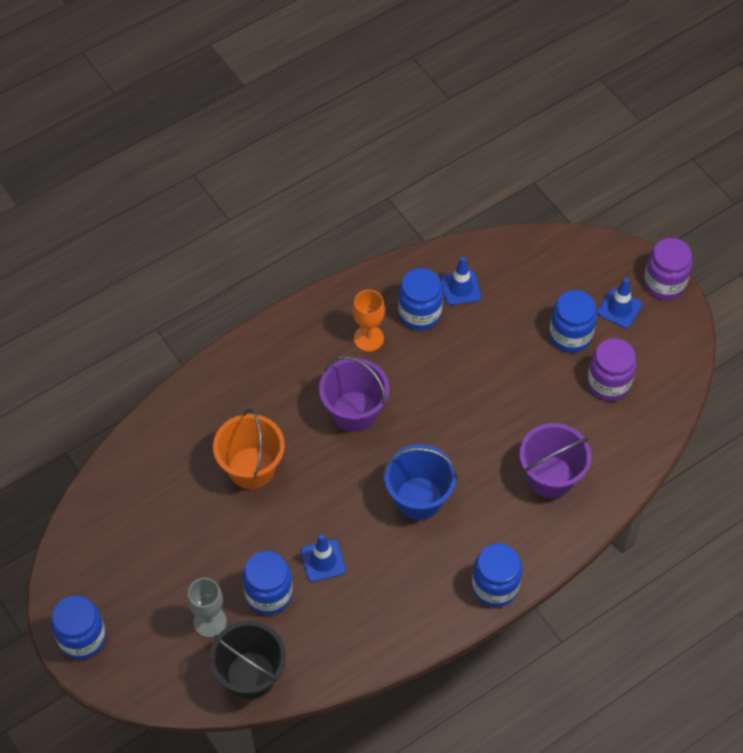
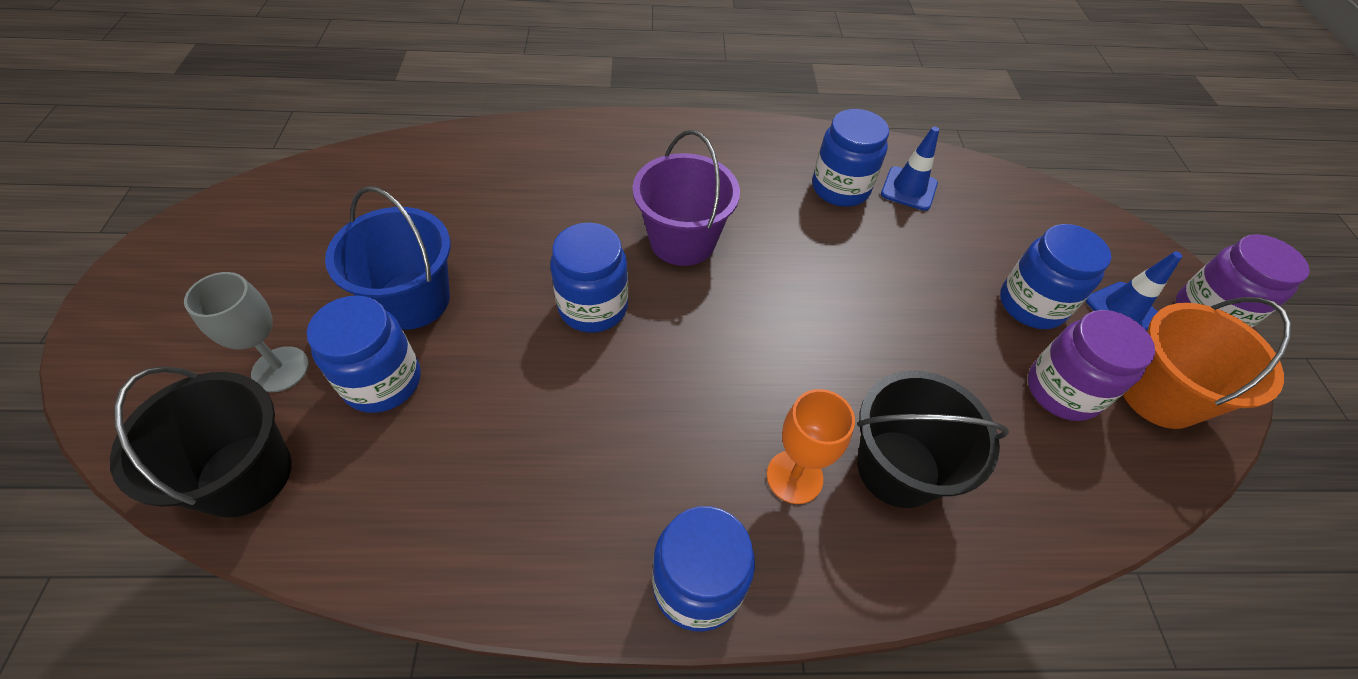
camera: 30 degrees right, 5 degrees down
(82, 638) = (134, 295): blue jar -> blue jar (593, 307)
(251, 468) = (511, 232): orange bucket -> orange bucket (1159, 395)
(323, 561) = (488, 383): blue traffic cone -> none
(368, 338) = (760, 182): orange goblet -> orange goblet (794, 477)
(419, 498) = (682, 382): blue bucket -> blue bucket (412, 300)
(550, 477) = (898, 468): purple bucket -> black bucket

